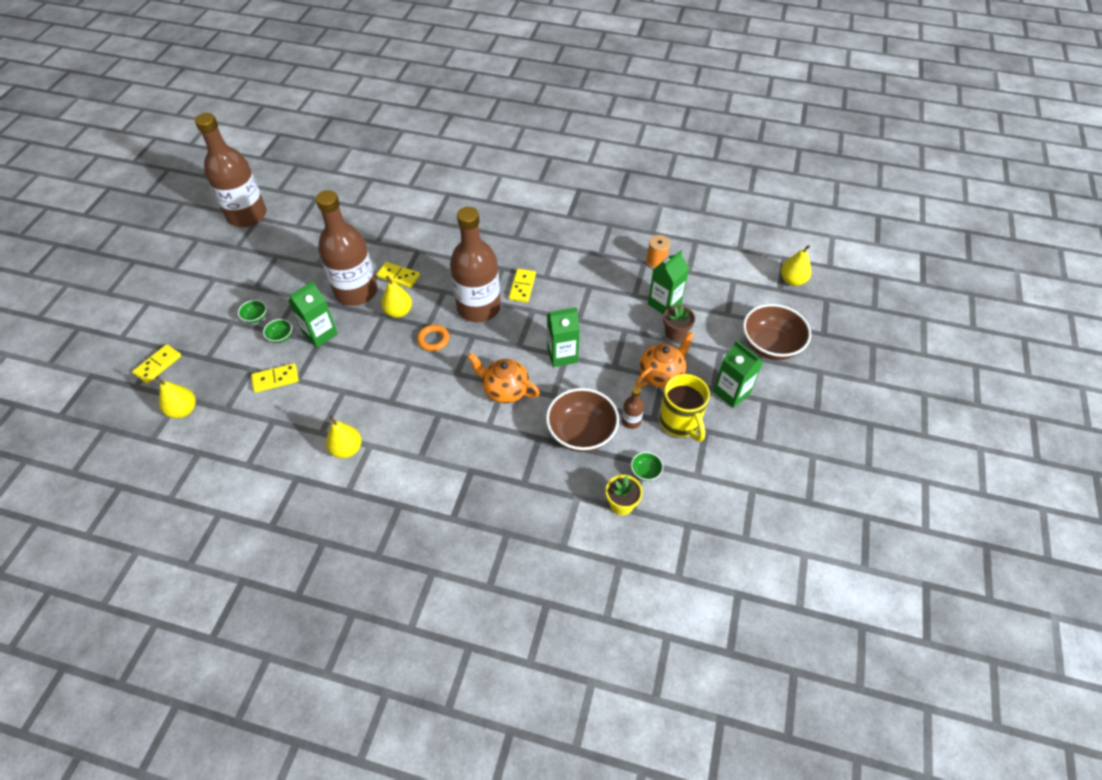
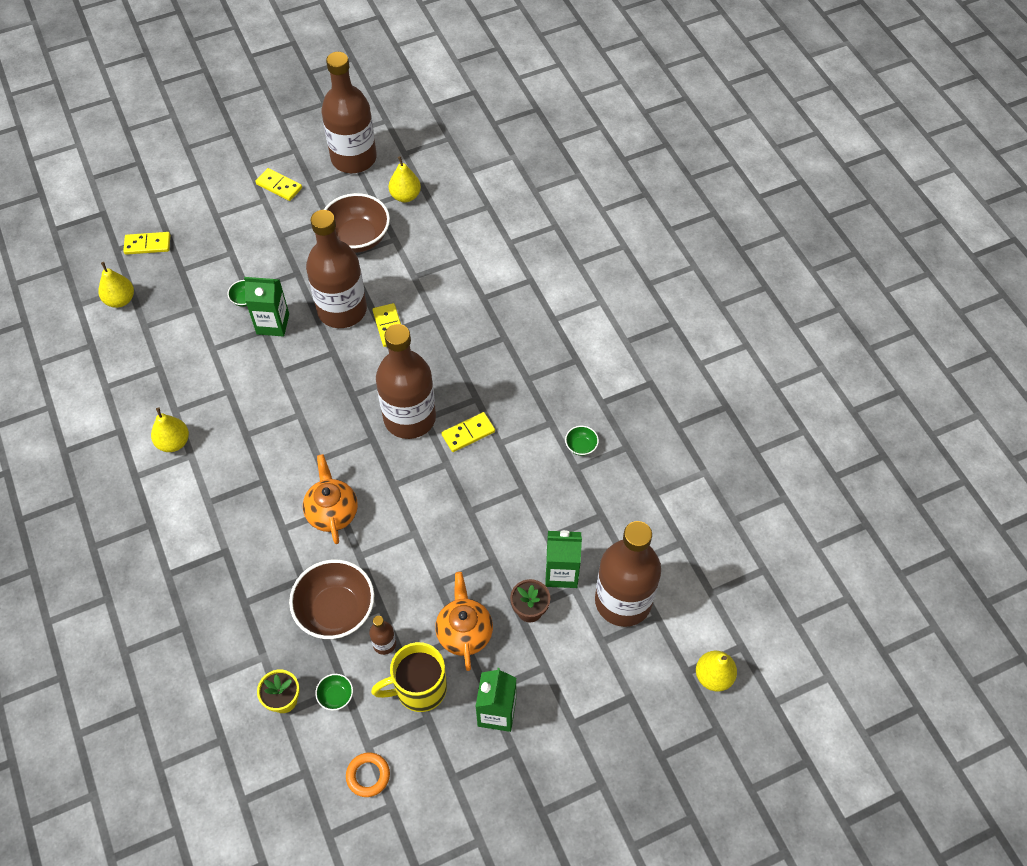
camera: 50 degrees right, 5 degrees up
(255, 317) = (250, 264): green bowl -> green bowl (581, 446)
(275, 379) = (200, 334): yellow domino -> yellow domino (279, 186)
(398, 311) = (348, 360): yellow pear -> yellow pear (405, 196)
(433, 340) = (340, 412): orange ring -> orange ring (368, 775)
(562, 355) = (414, 529): green carton -> none
(656, 262) = (613, 526): orange spool -> none
(661, 374) = (464, 632): orange teapot -> orange teapot turned 105 degrees counterclockwise
(680, 422) = (419, 689): yellow mug -> yellow mug turned 45 degrees clockwise
(709, 288) = (623, 601): none -> brown bottle
(770, 345) = (594, 711): brown bowl -> brown bowl (357, 238)

